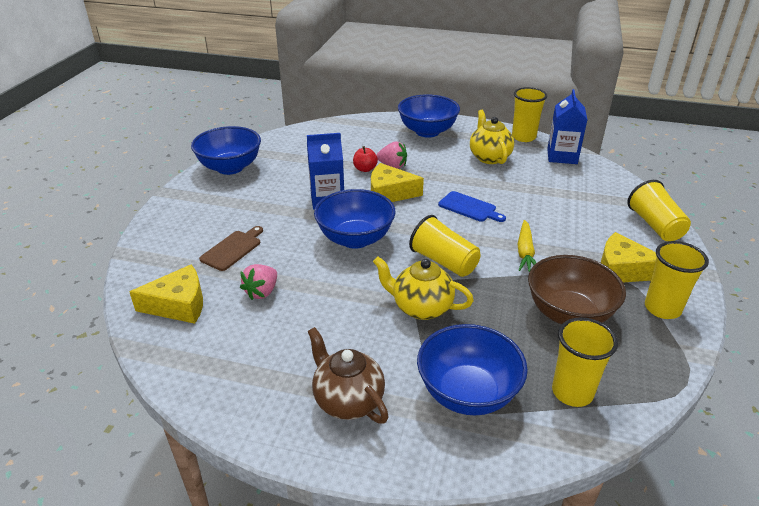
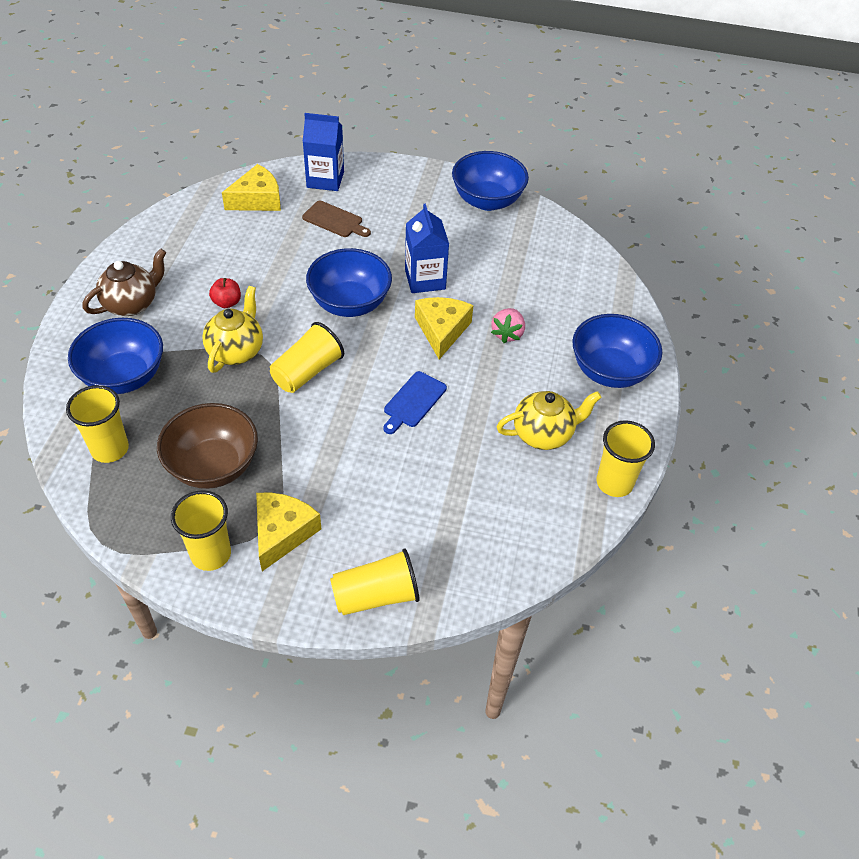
camera: 85 degrees right, 15 degrees up
(178, 305) = (257, 199): yellow cheese -> yellow cheese turned 105 degrees counterclockwise
(262, 292) = (269, 245): pink strawberry -> none
(365, 169) = (496, 308): red apple -> red apple (227, 302)
(525, 252) = (321, 444): yellow carrot -> none
(562, 156) = (559, 522): blue carton -> blue carton (325, 179)

